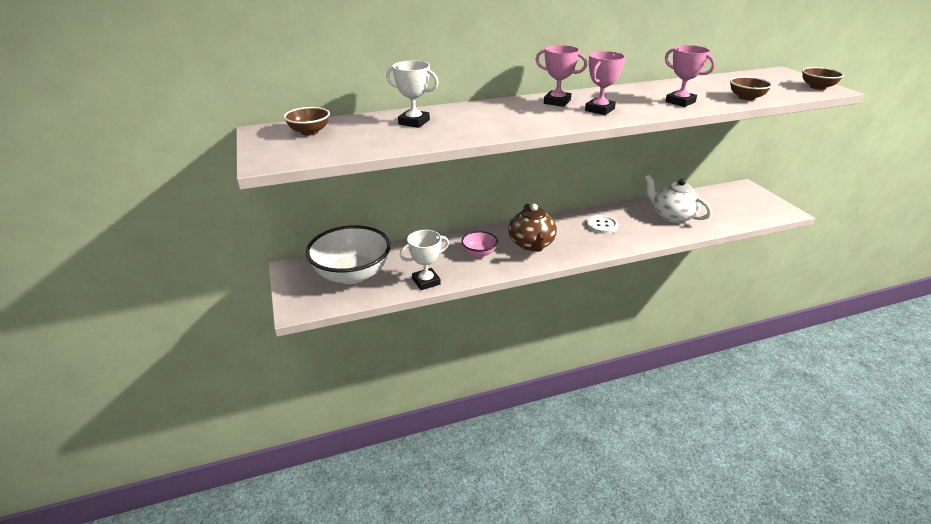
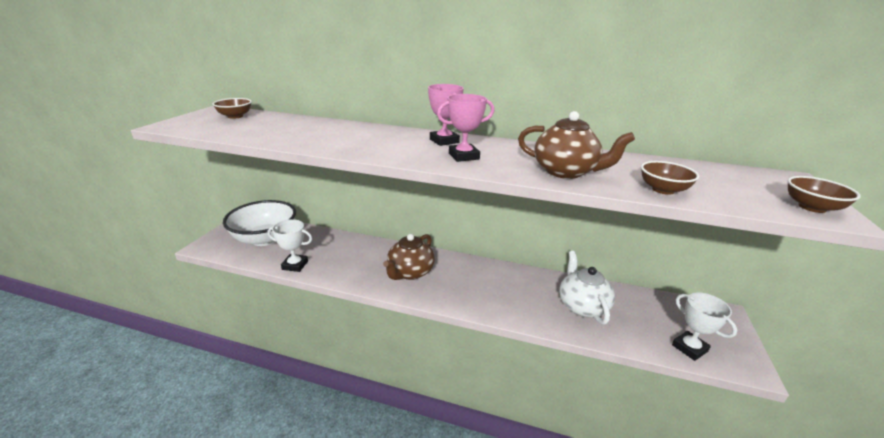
camera: 35 degrees right, 5 degrees down
(414, 122) = (305, 127): white trophy -> white trophy (689, 348)
(479, 253) = (362, 261): pink bowl -> none
(602, 225) = (495, 283): white button -> none
(680, 102) = (566, 172): pink trophy -> brown teapot

